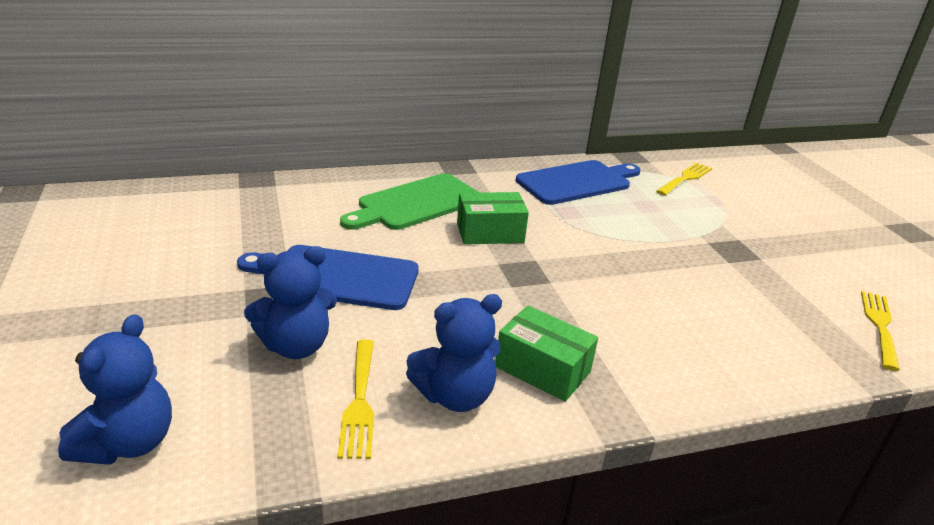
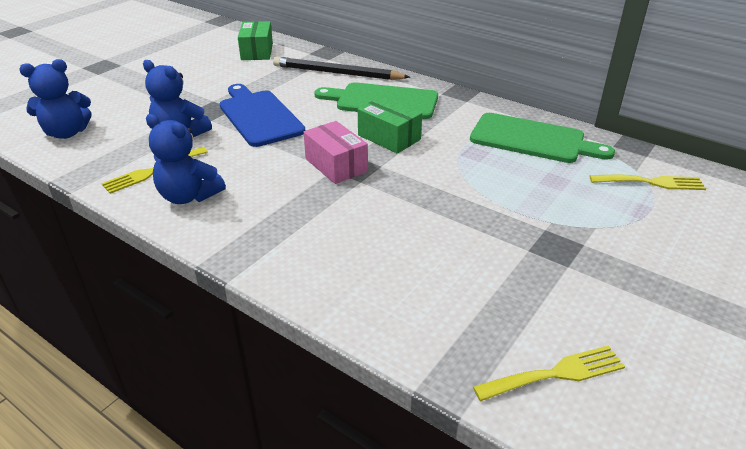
camera: 55 degrees right, 5 degrees up
(316, 196) = (337, 73): none -> black pencil
(505, 280) = (336, 165): none -> pink box
(542, 369) = (250, 215): green box -> green box (257, 51)
(577, 182) = (532, 139): blue cutting board -> green cutting board

